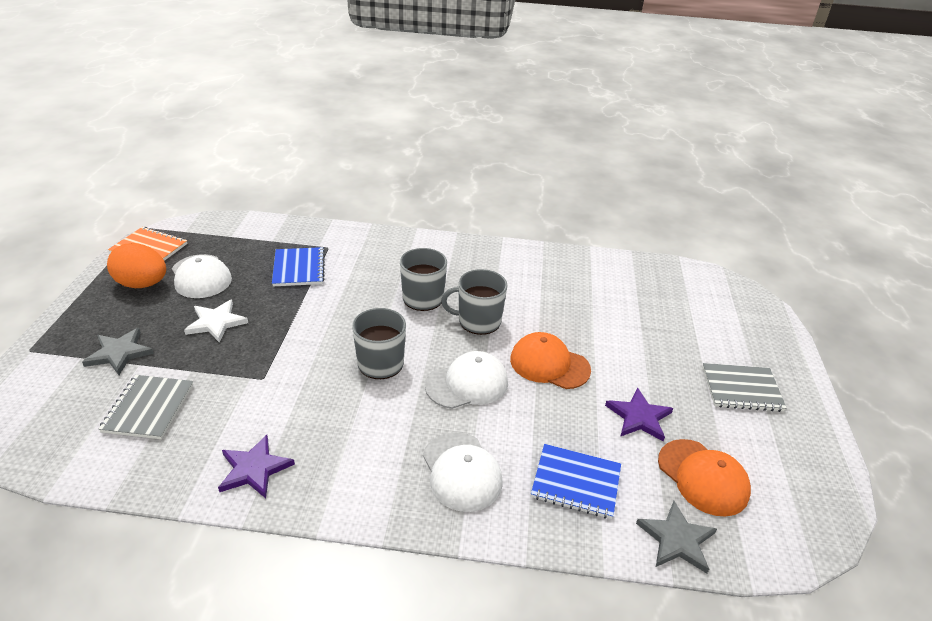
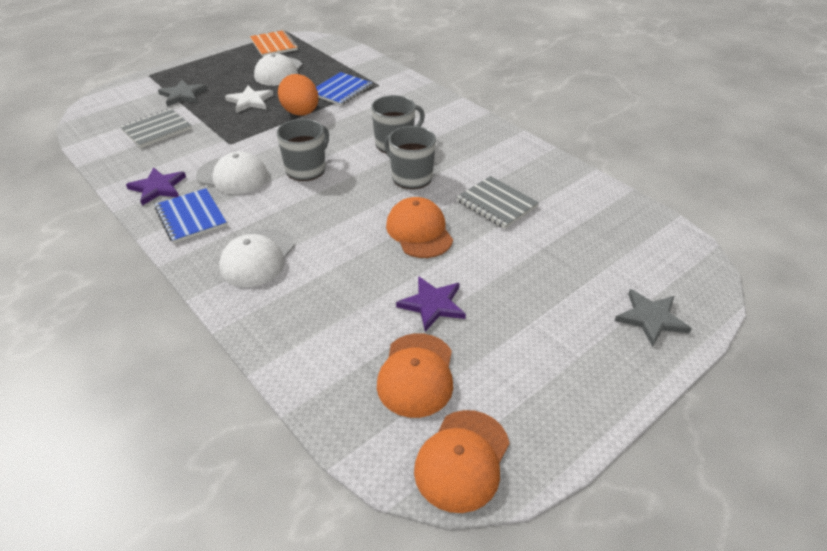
camera: 45 degrees right, 5 degrees up
(142, 284) = (243, 63): orange egg -> orange egg (301, 113)
(467, 384) = (341, 211): white cap -> white cap (233, 176)
(576, 482) = (317, 312): blue notebook -> blue notebook (191, 217)
(676, 539) = (328, 395): grey star -> grey star (651, 318)
(741, 389) = (563, 342): grey notebook -> grey notebook (497, 204)
(804, 513) = (462, 460): none -> orange cap

